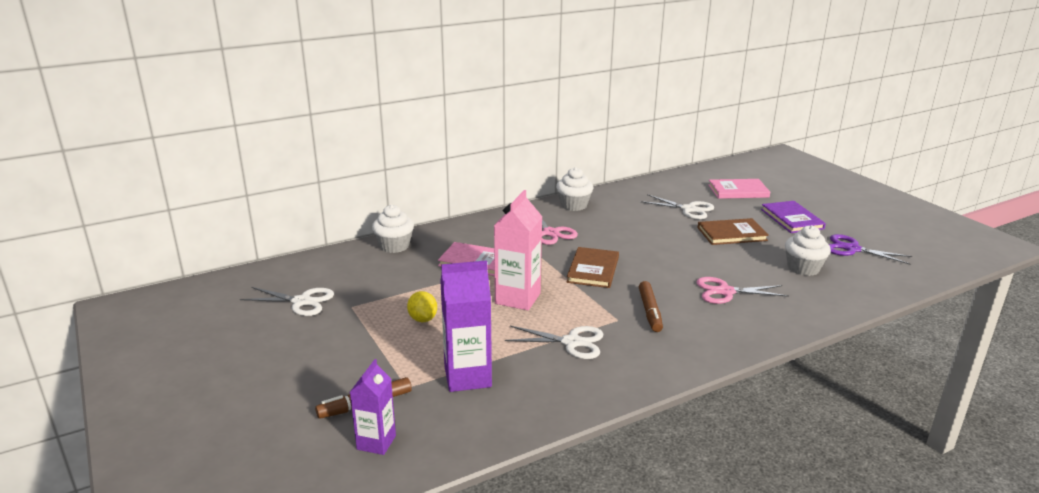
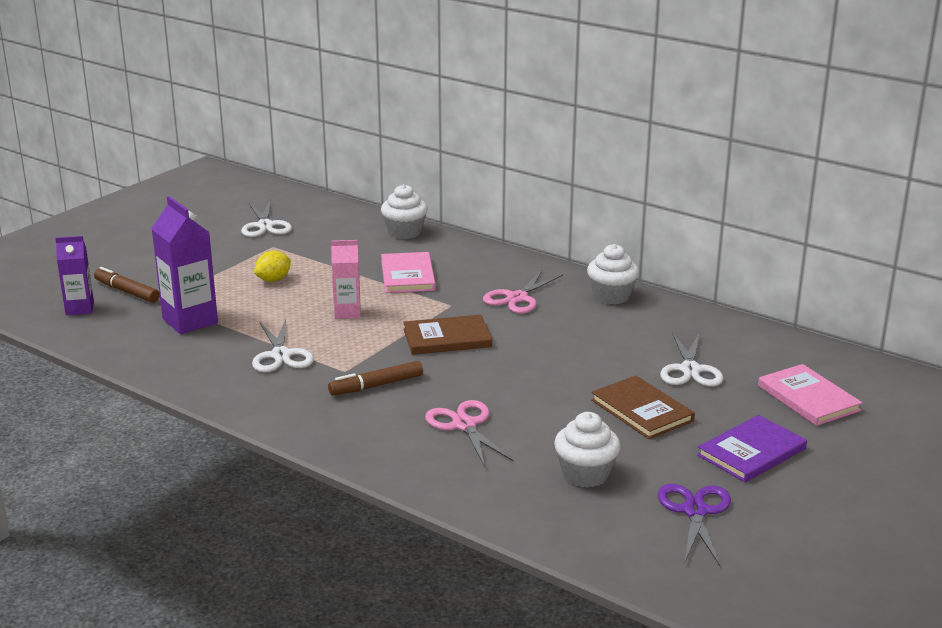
camera: 65 degrees right, 0 degrees up
(517, 298) = (347, 312): pink carton -> pink carton, size x0.63

